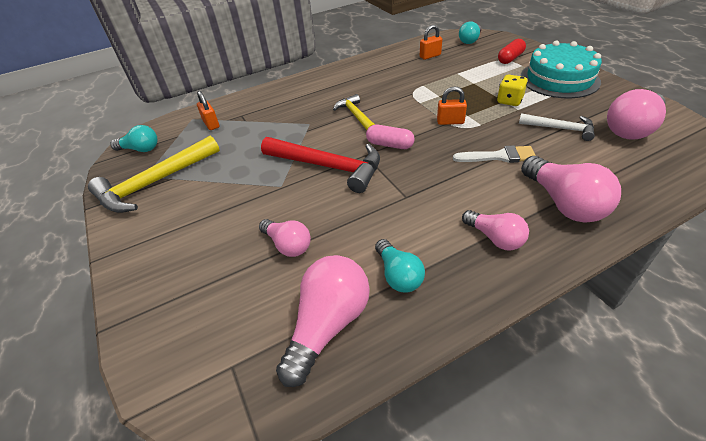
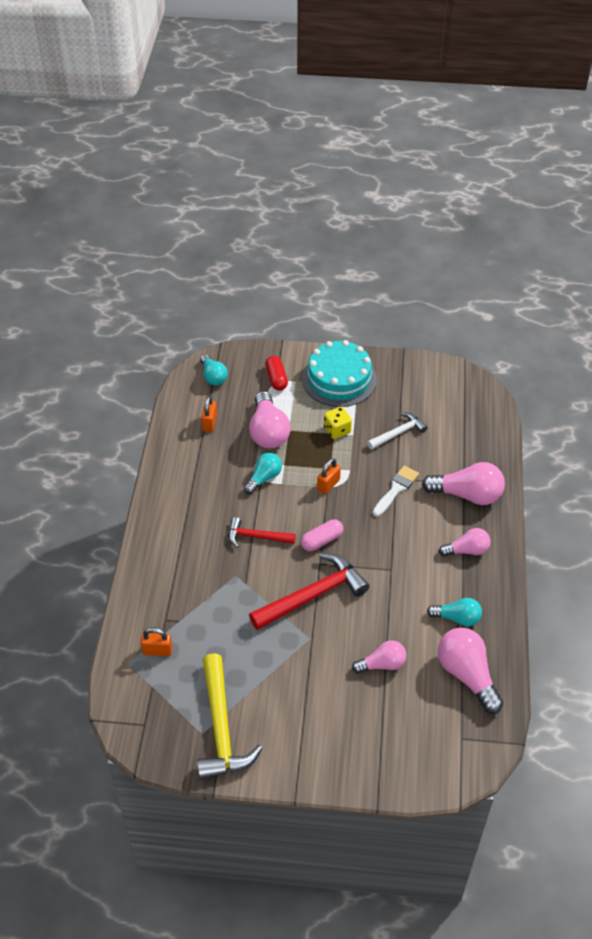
camera: 60 degrees left, 5 degrees up
(140, 149) = (147, 725): turquoise light bulb -> turquoise light bulb (264, 478)
(355, 115) = (256, 537): yellow hammer -> red hammer
(631, 129) = (433, 400): pink light bulb -> pink light bulb (268, 431)

